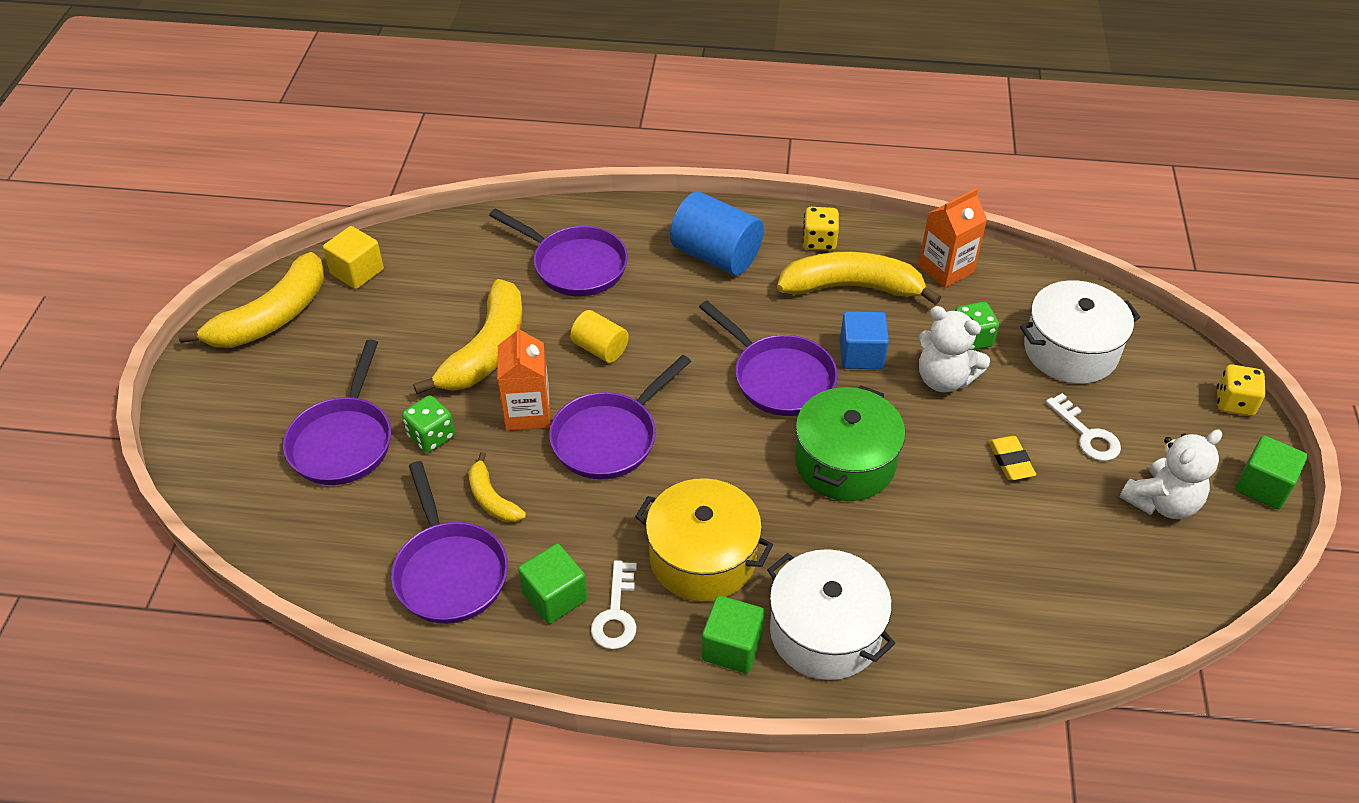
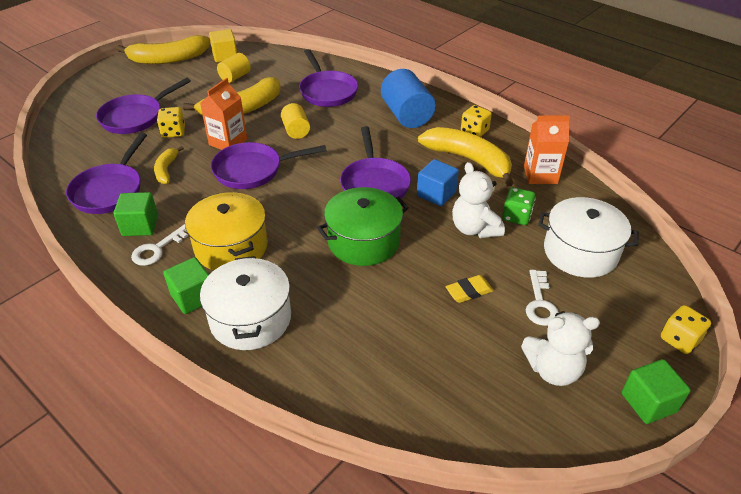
camera: 35 degrees right, 5 degrees down
(416, 302) = (235, 77): none -> yellow cylinder
(431, 436) = (173, 132): green dice -> yellow dice
(1010, 461) = (469, 291): yellow eraser -> yellow eraser turned 45 degrees clockwise

